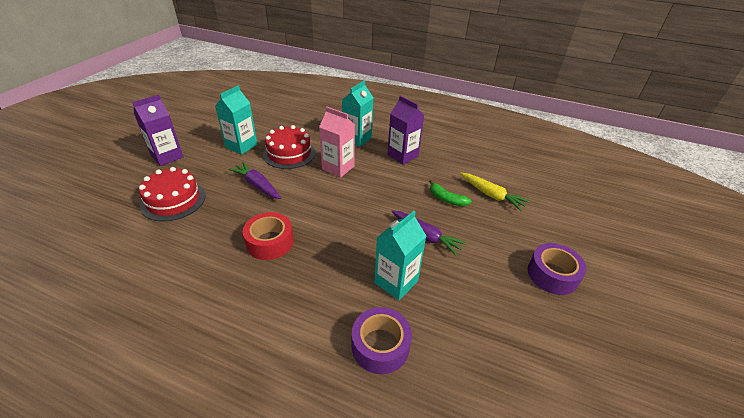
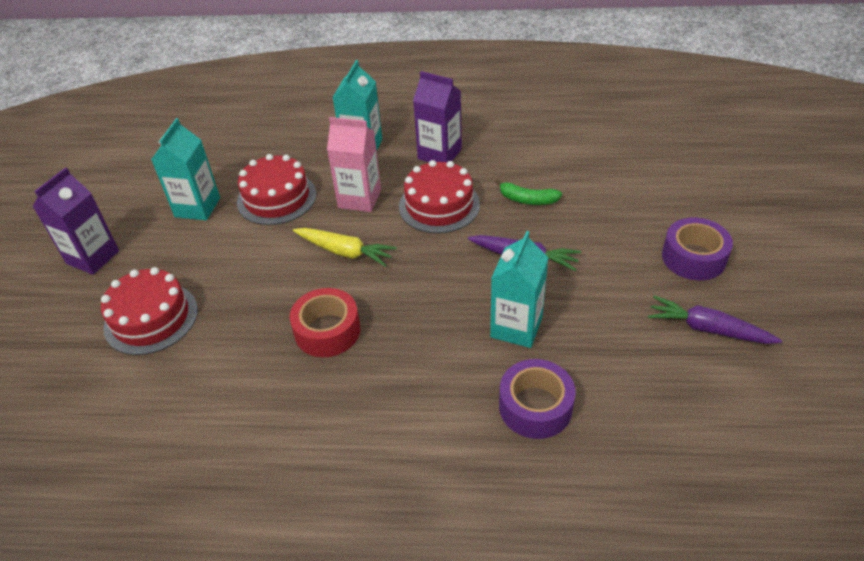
camera: 15 degrees left, 5 degrees up
(257, 185) = (260, 259): purple carrot -> purple carrot (708, 329)
(385, 186) = (439, 205): none -> red cake
(491, 195) = (581, 177): yellow carrot -> yellow carrot (345, 252)

